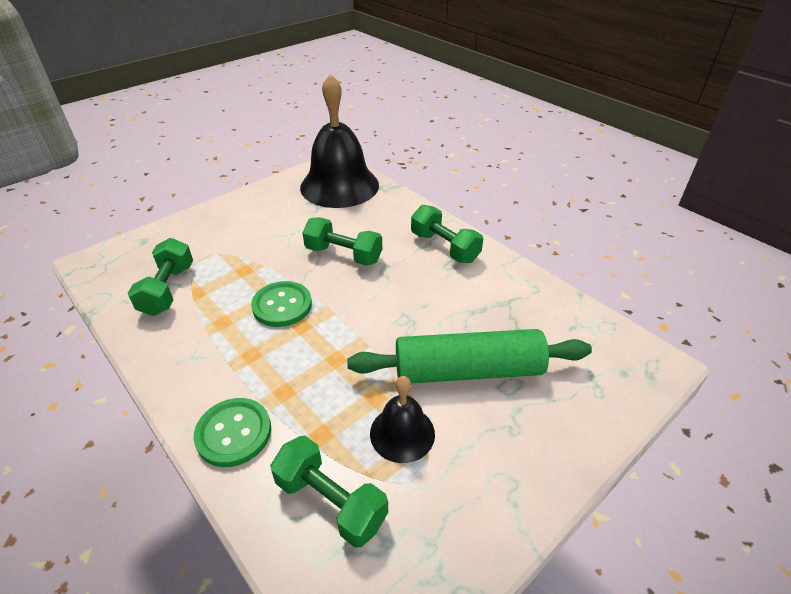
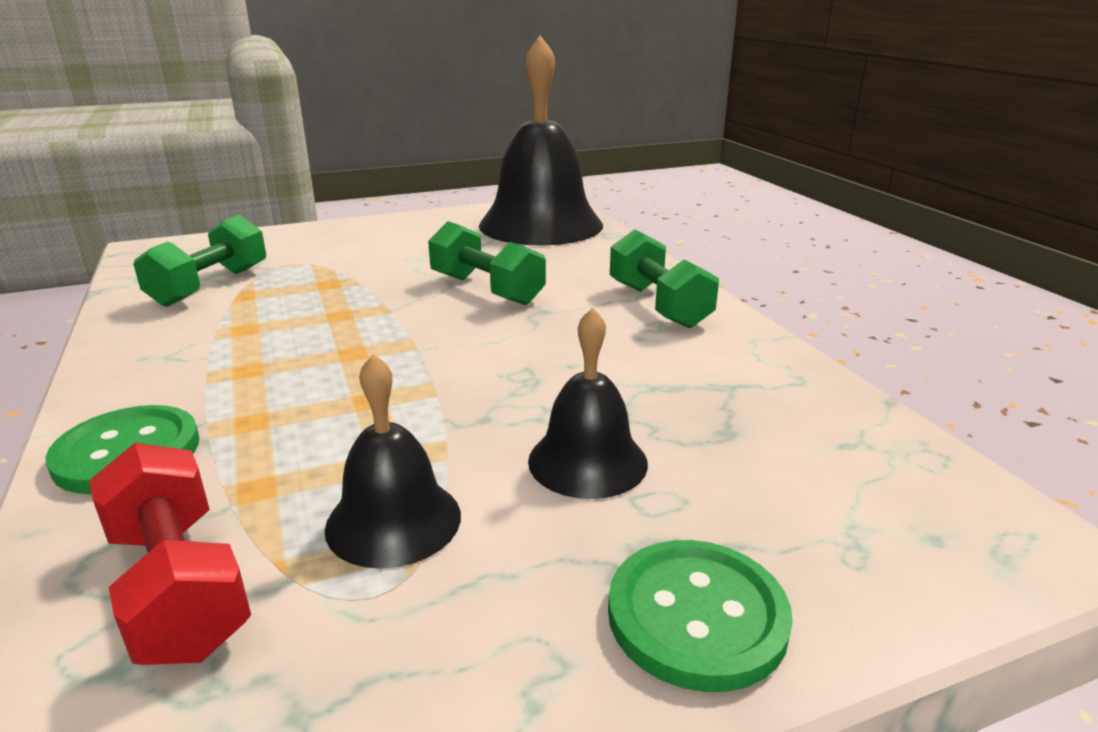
camera: 20 degrees right, 15 degrees down
(282, 305) = (345, 326): green button -> green button (697, 616)
(330, 501) = (178, 587): green dumbbell -> red dumbbell
(468, 370) = (587, 461): green rolling pin -> black bell

